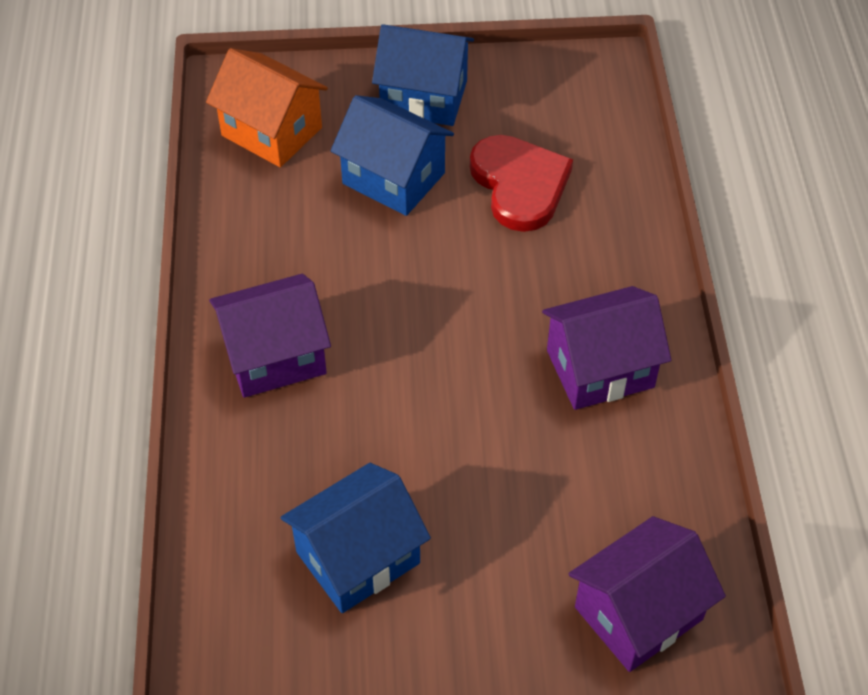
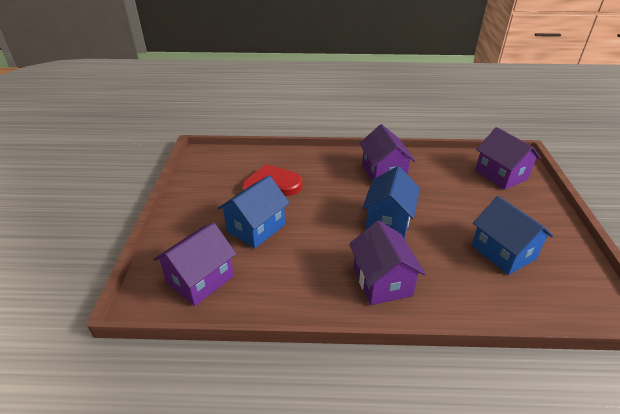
camera: 85 degrees left, 15 degrees down
(271, 132) = (200, 280): orange house -> purple house
(424, 97) = (197, 213): blue house -> blue house (388, 220)

